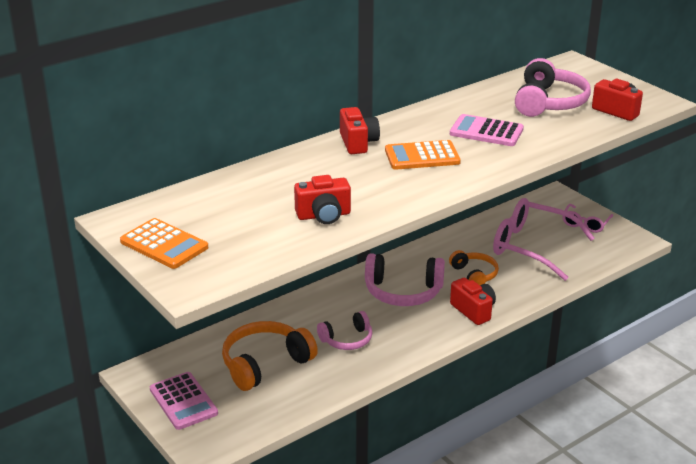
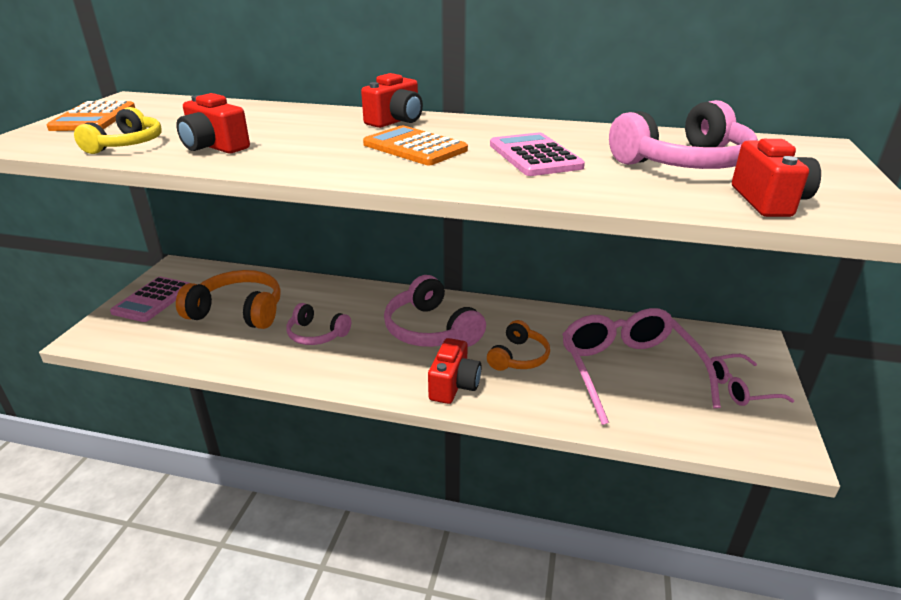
camera: 50 degrees right, 0 degrees up
(268, 244) = (127, 144): none -> yellow headphones

